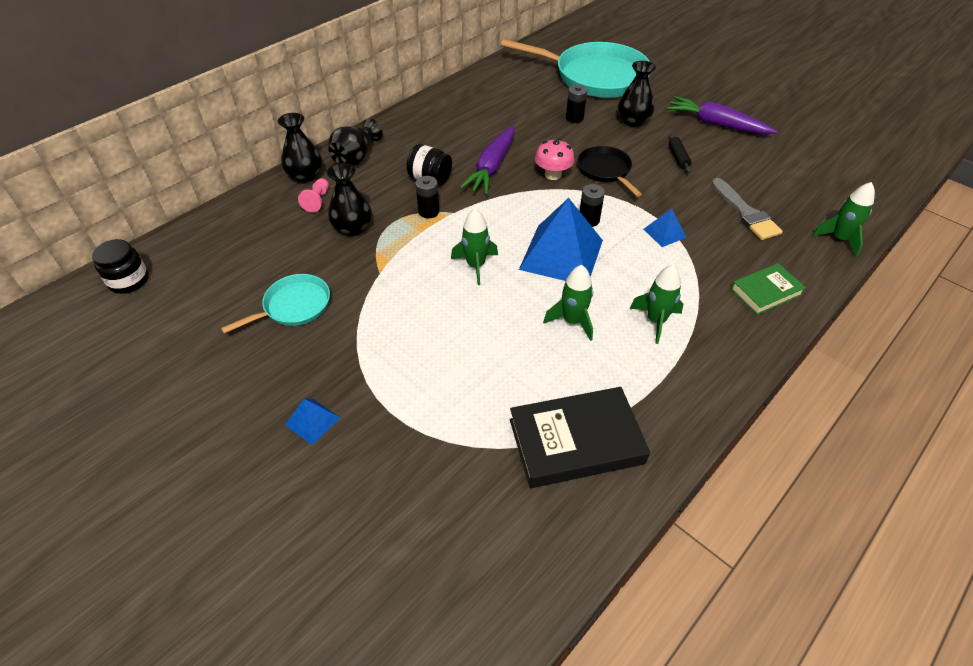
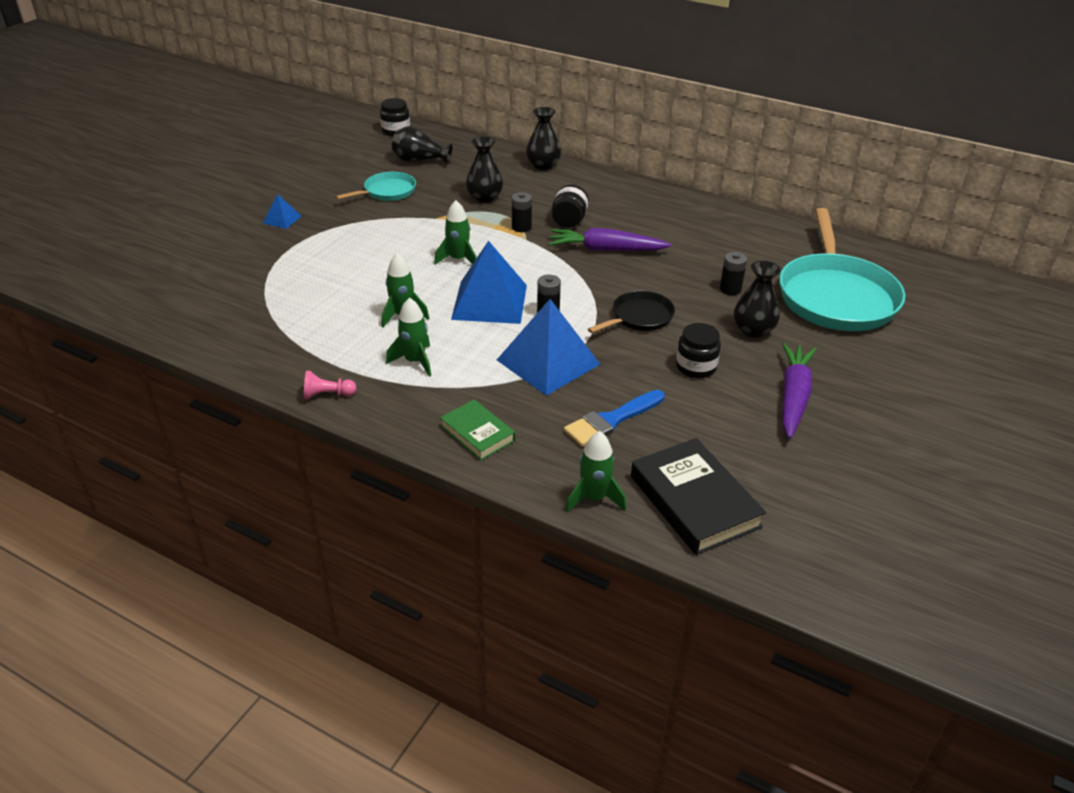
camera: 75 degrees right, 10 degrees down
(294, 306) = (387, 192): turquoise pan -> turquoise pan turned 75 degrees counterclockwise
(317, 201) = (512, 177): pink pawn -> pink pawn (327, 395)
(356, 157) = (582, 181): black vase -> black vase (419, 161)
(553, 174) = (613, 285): pink mushroom -> none
(576, 441) = (272, 328): black book -> black book (694, 501)
(664, 233) = (548, 362): blue pyramid -> blue pyramid, size x2.19
(678, 157) = (696, 367): black rolling pin -> black jar
(745, 213) = (611, 420): grey brush -> blue brush

